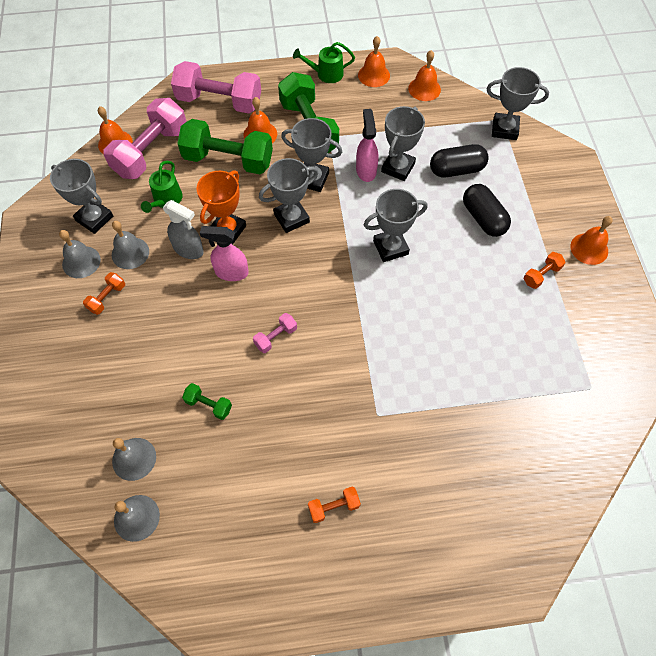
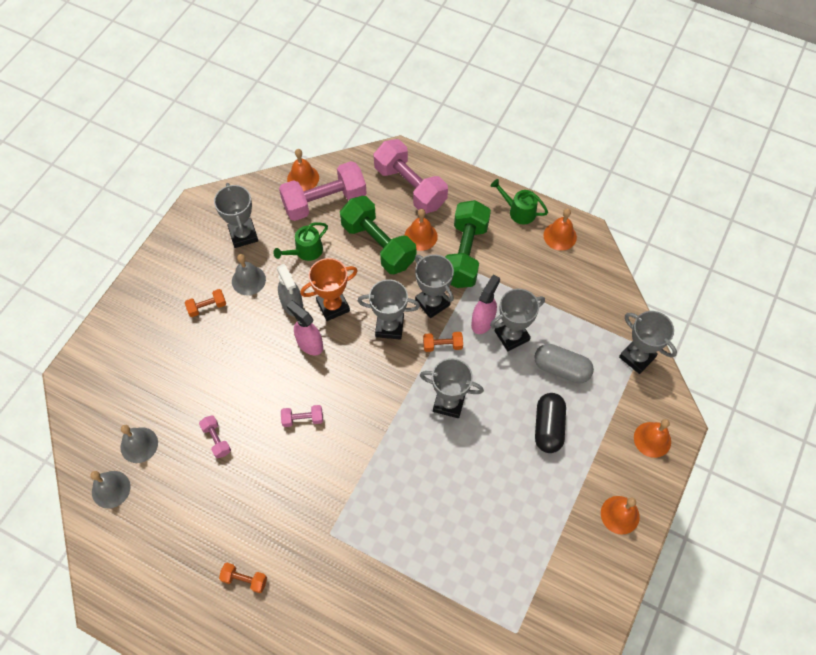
camera: 35 degrees right, 0 degrees up
(81, 262) = (209, 265): grey bell -> none
(209, 405) = (216, 439): green dumbbell -> pink dumbbell
(424, 89) = (595, 275): orange bell -> orange bell (652, 439)
(456, 170) = (561, 369): black capsule -> grey capsule
(541, 275) = (556, 509): orange dumbbell -> orange dumbbell (442, 345)

